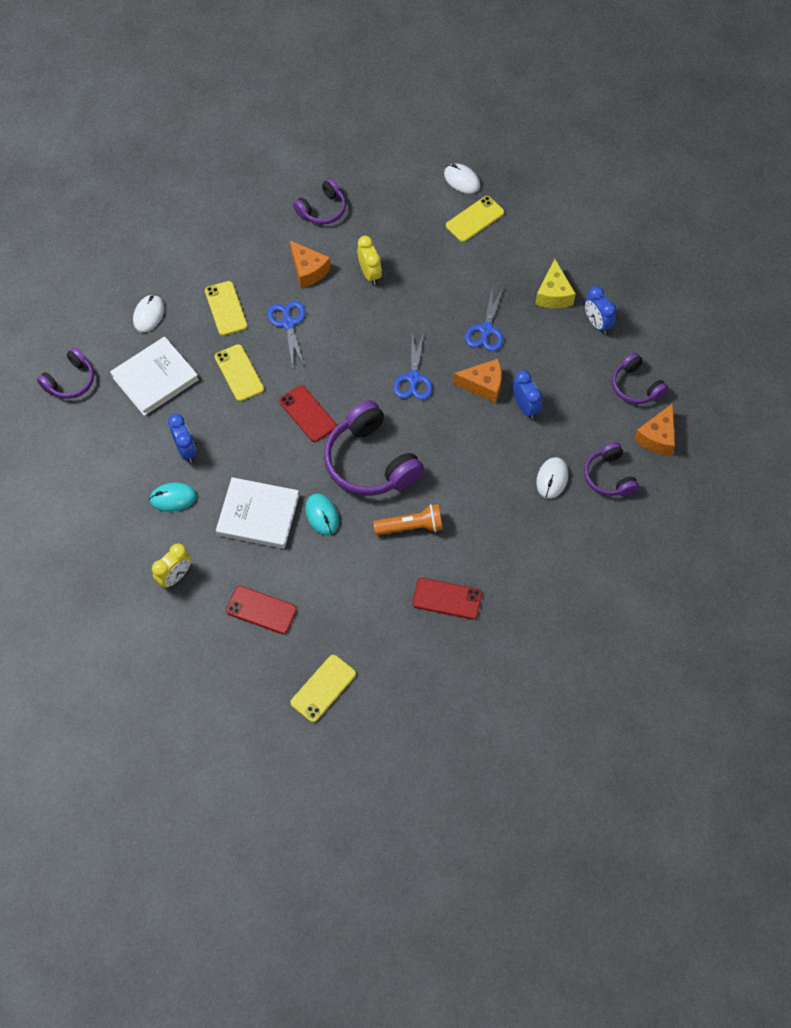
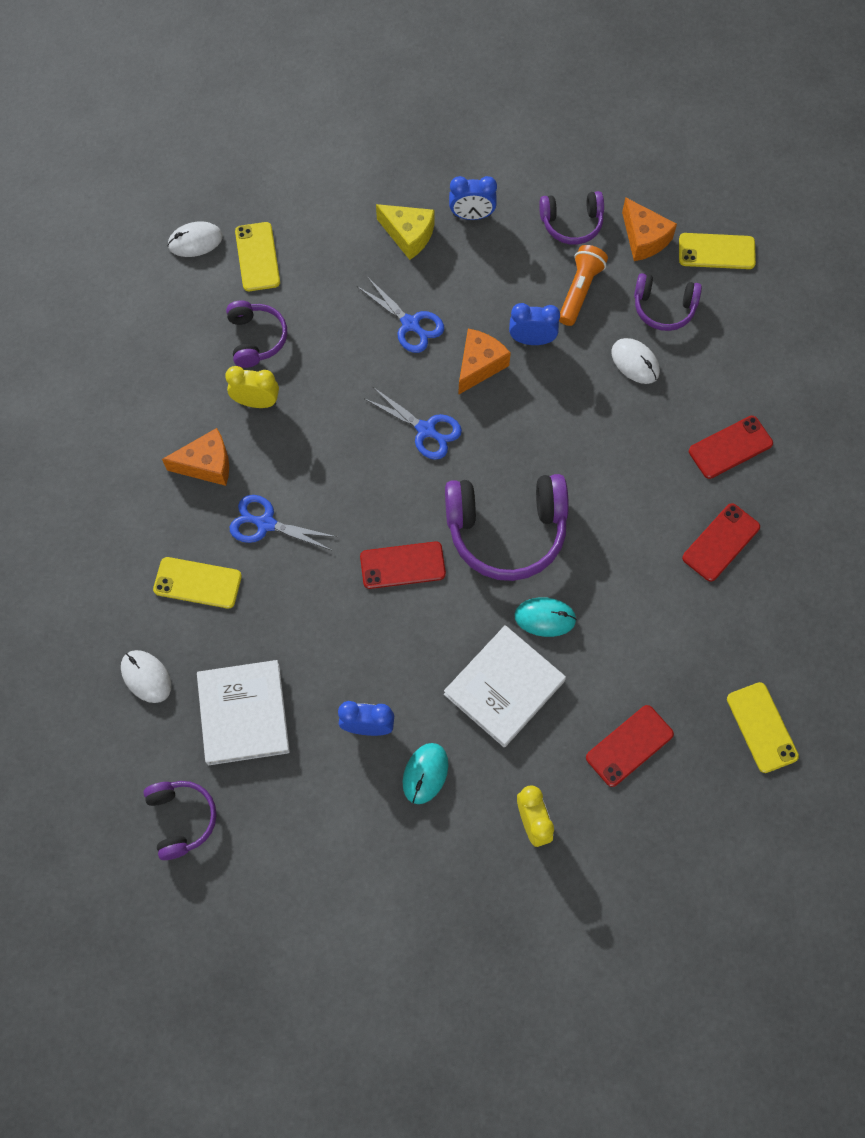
camera: 60 degrees left, 5 degrees up
(239, 373) = (299, 613): yellow phone -> yellow phone (716, 251)
(322, 209) = (131, 405): purple headphones -> purple headphones (256, 339)
(411, 527) = (613, 532): orange flashlight -> orange flashlight (580, 291)
(525, 571) = (730, 447): none -> red phone

